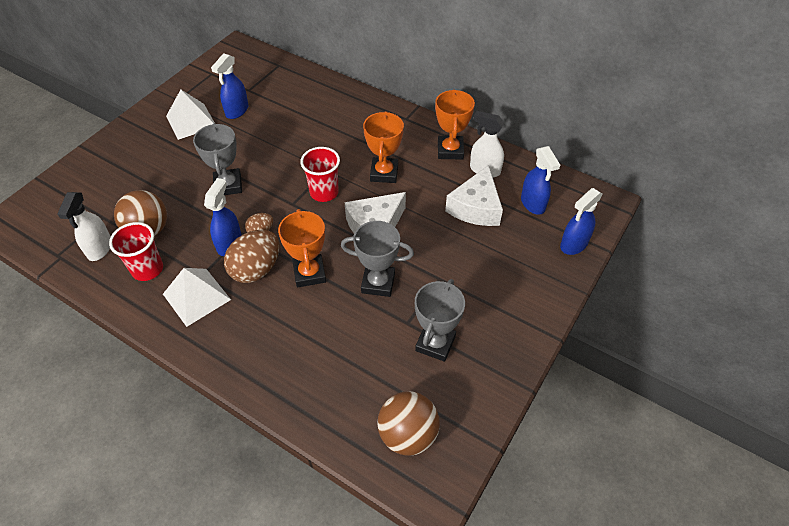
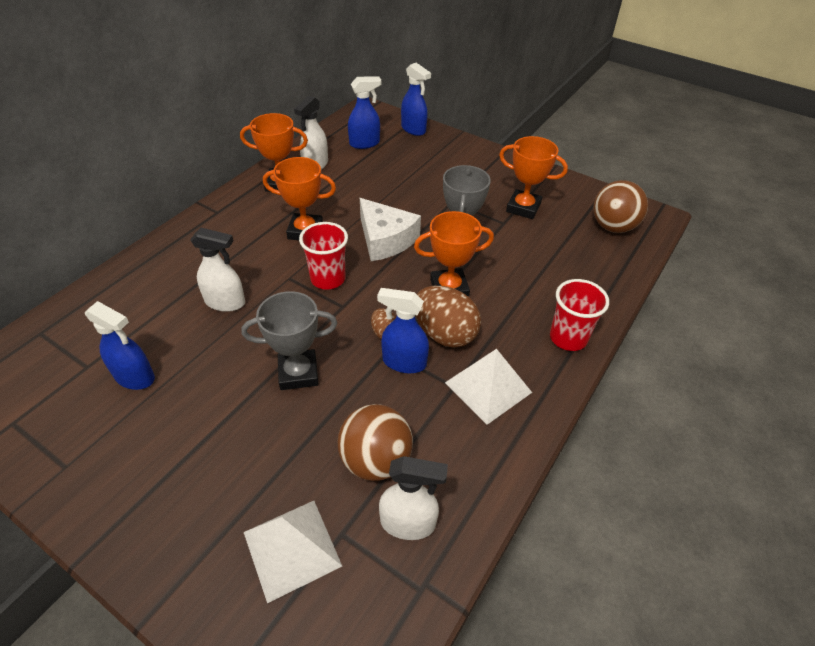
camera: 90 degrees left, 5 degrees down
(147, 269) = (447, 449): red cup -> red cup (568, 338)
(191, 121) = (136, 437): white pyramid -> white pyramid (292, 549)
(300, 139) = (225, 302): none -> white spray bottle
(435, 343) = (523, 208): grey trophy -> orange trophy
(476, 207) = (365, 174): white cheese -> none

